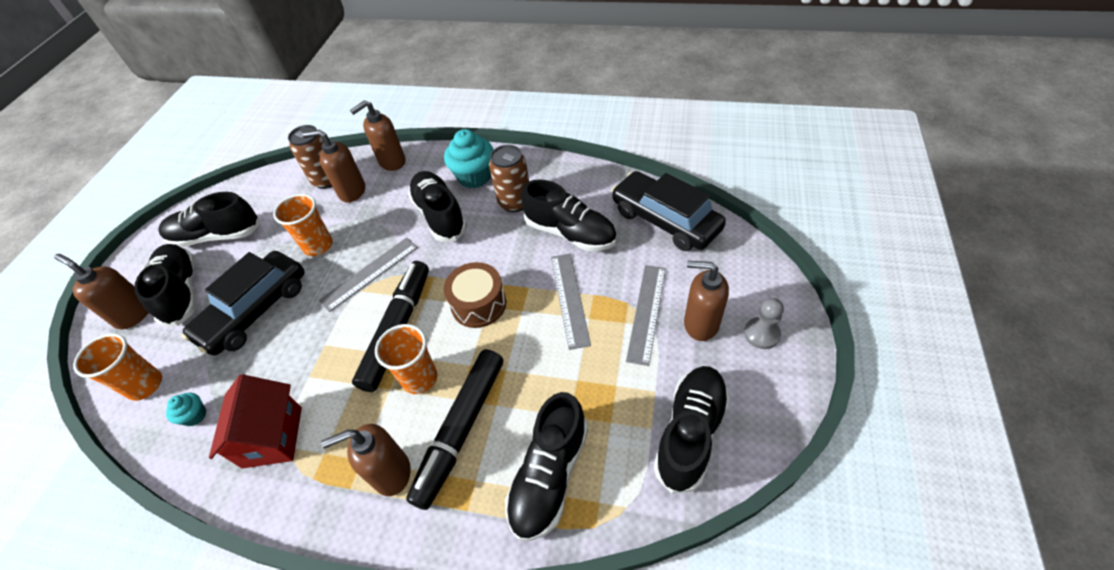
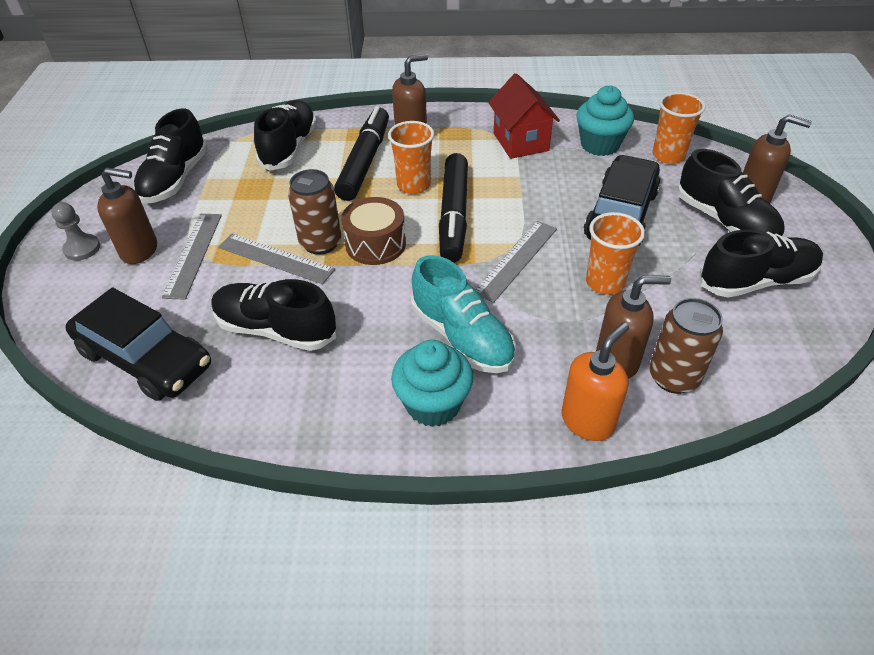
camera: 165 degrees right, 5 degrees down
(195, 415) = (600, 145): turquoise cupcake -> turquoise cupcake, size x1.98
(392, 162) = (588, 421): brown soap dispenser -> orange soap dispenser
(440, 215) = (462, 337): black shoe -> turquoise shoe
(515, 202) = (358, 366): brown can -> brown can (320, 243)
(569, 299) = (276, 258): grey ruler -> grey ruler turned 45 degrees counterclockwise

